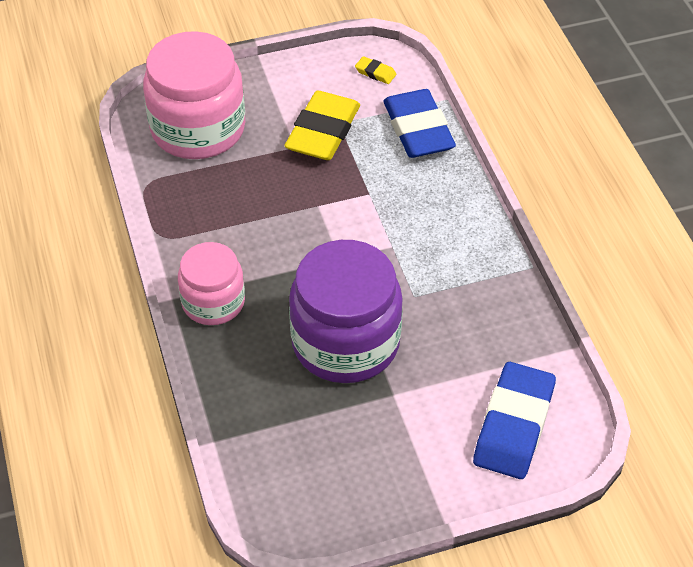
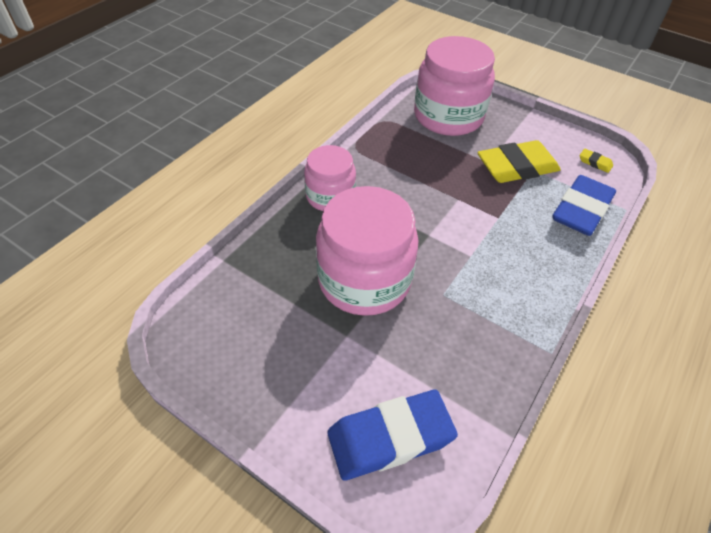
camera: 50 degrees right, 0 degrees up
(345, 342) = (364, 280): purple jar -> pink jar
(375, 73) = (595, 163): yellow eraser -> yellow eraser turned 45 degrees counterclockwise

